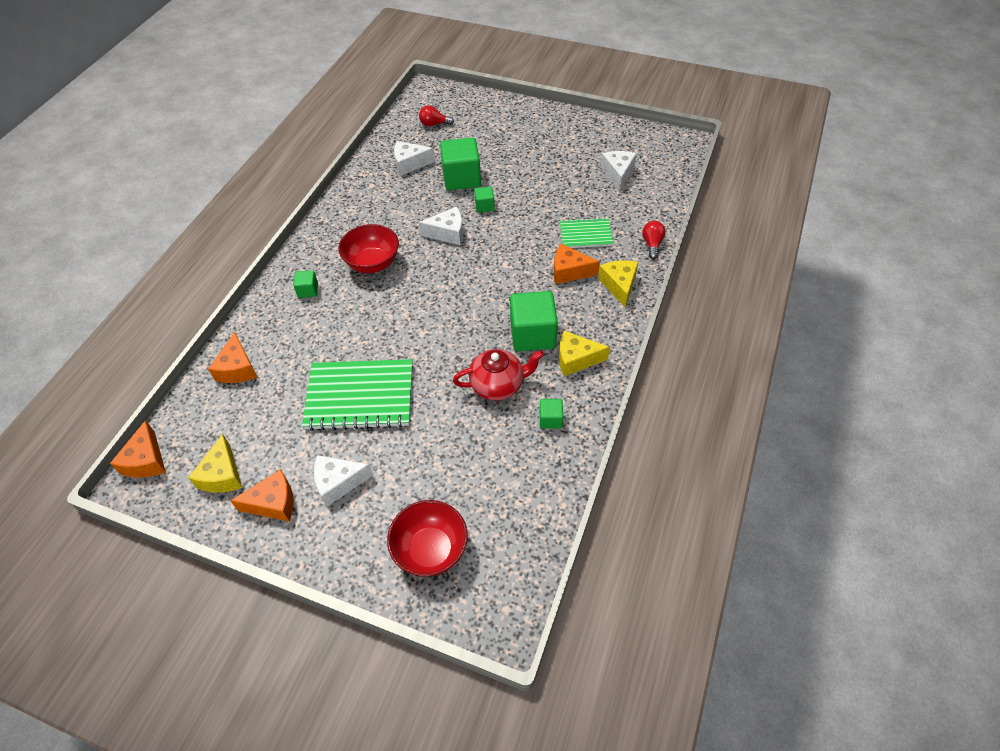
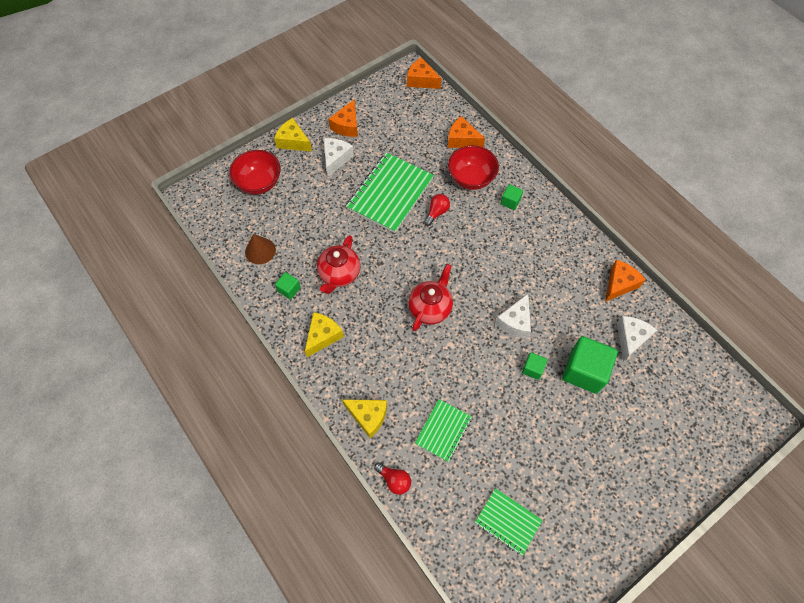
camera: 120 degrees right, 10 degrees up
(222, 475) = (384, 109): yellow cheese -> yellow cheese (293, 141)
(372, 263) = (513, 253): red bowl -> red bowl (471, 178)
(434, 124) = (687, 392): red light bulb -> red light bulb (437, 212)
(479, 294) = (430, 308): none -> red teapot
(526, 480) = (260, 250): none -> brown cone
(533, 334) = (366, 321): green cube -> none
(569, 271) = (409, 388): orange cheese -> orange cheese (619, 284)
(618, 174) = (508, 521): white cheese -> green notebook

